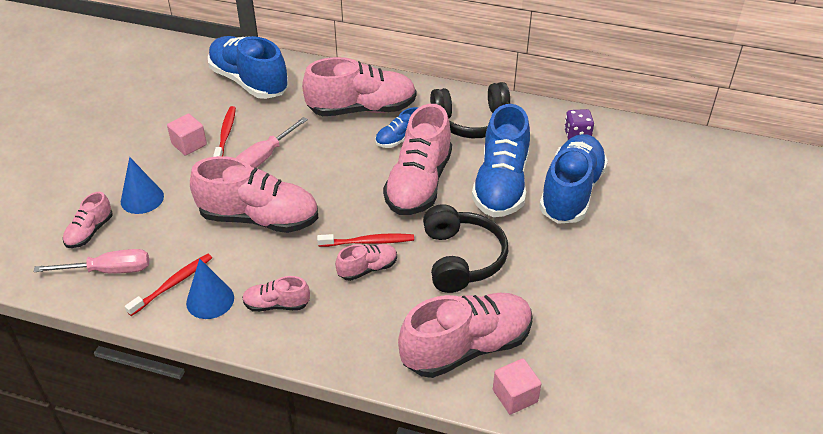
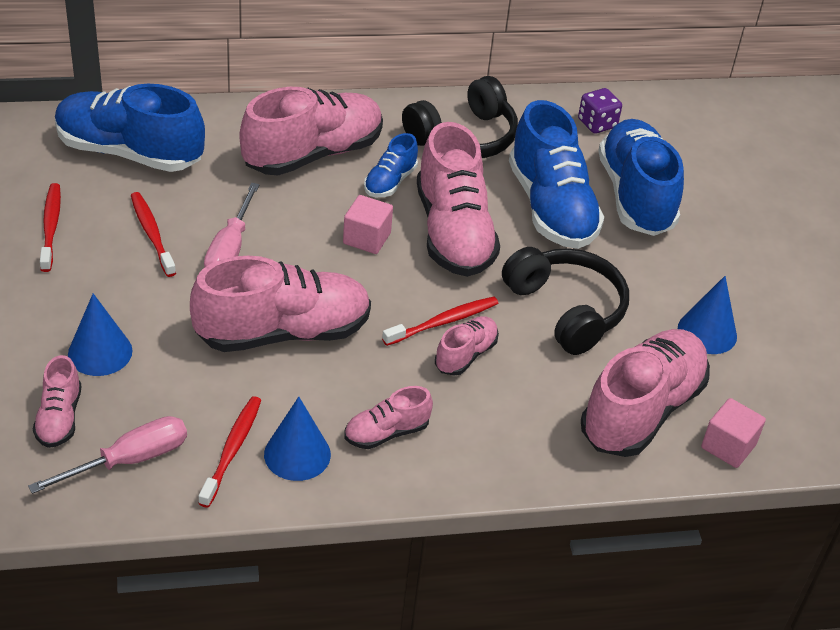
camera: 30 degrees left, 0 degrees up
(171, 115) = (51, 227): none -> red toothbrush
(189, 144) = (110, 260): pink cube -> pink cube (367, 238)
(558, 306) = (707, 332): none -> blue cone

